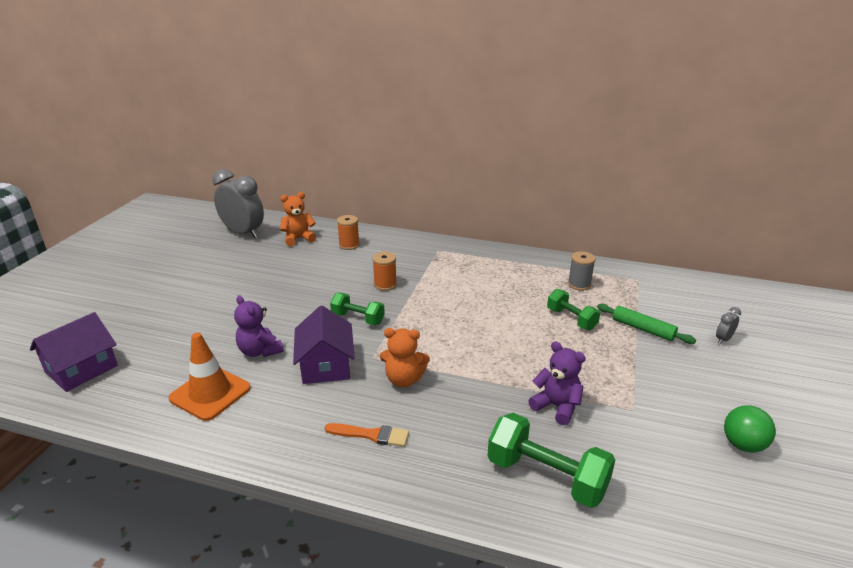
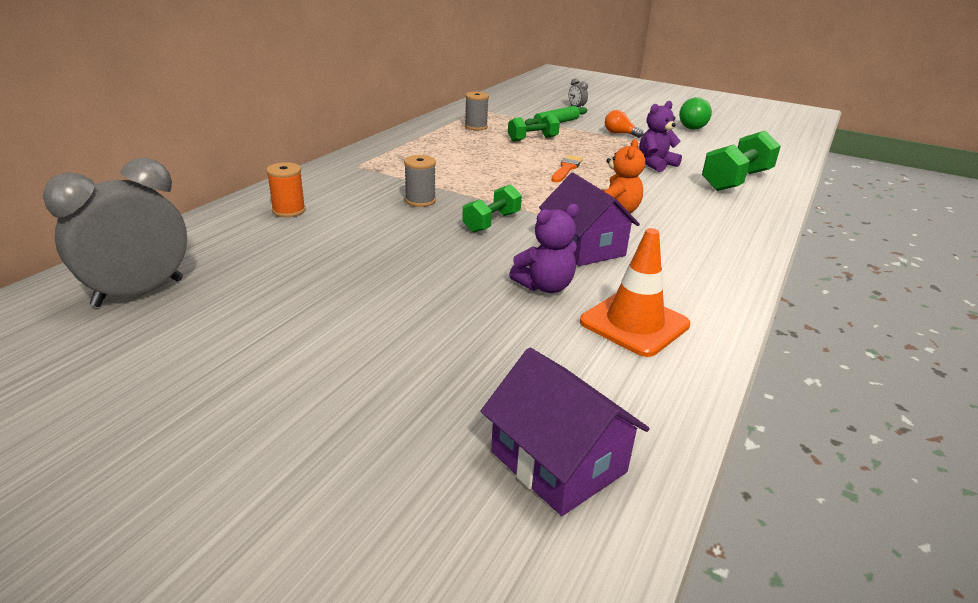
camera: 80 degrees left, 0 degrees up
(298, 239) = (225, 244): orange teddy bear -> none
(326, 365) = (584, 247): purple house -> purple house turned 60 degrees clockwise
(371, 435) = (700, 234): orange brush -> orange brush (566, 168)
(385, 284) = (420, 201): orange spool -> grey spool
(648, 377) = (619, 134): none -> orange light bulb

